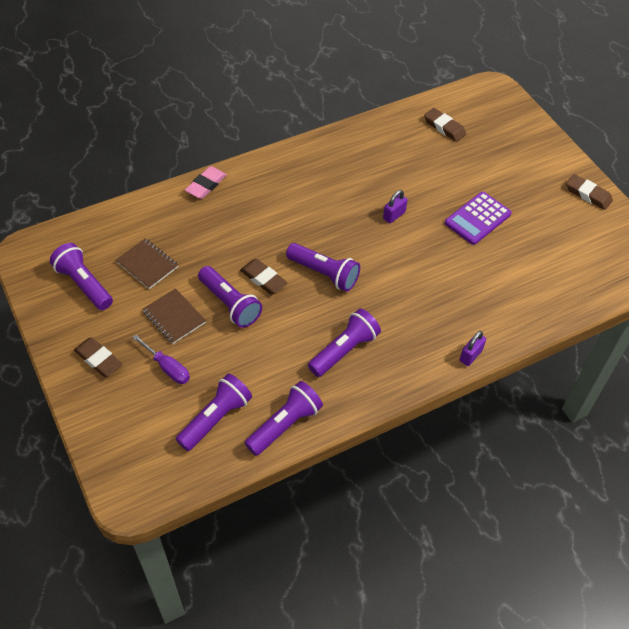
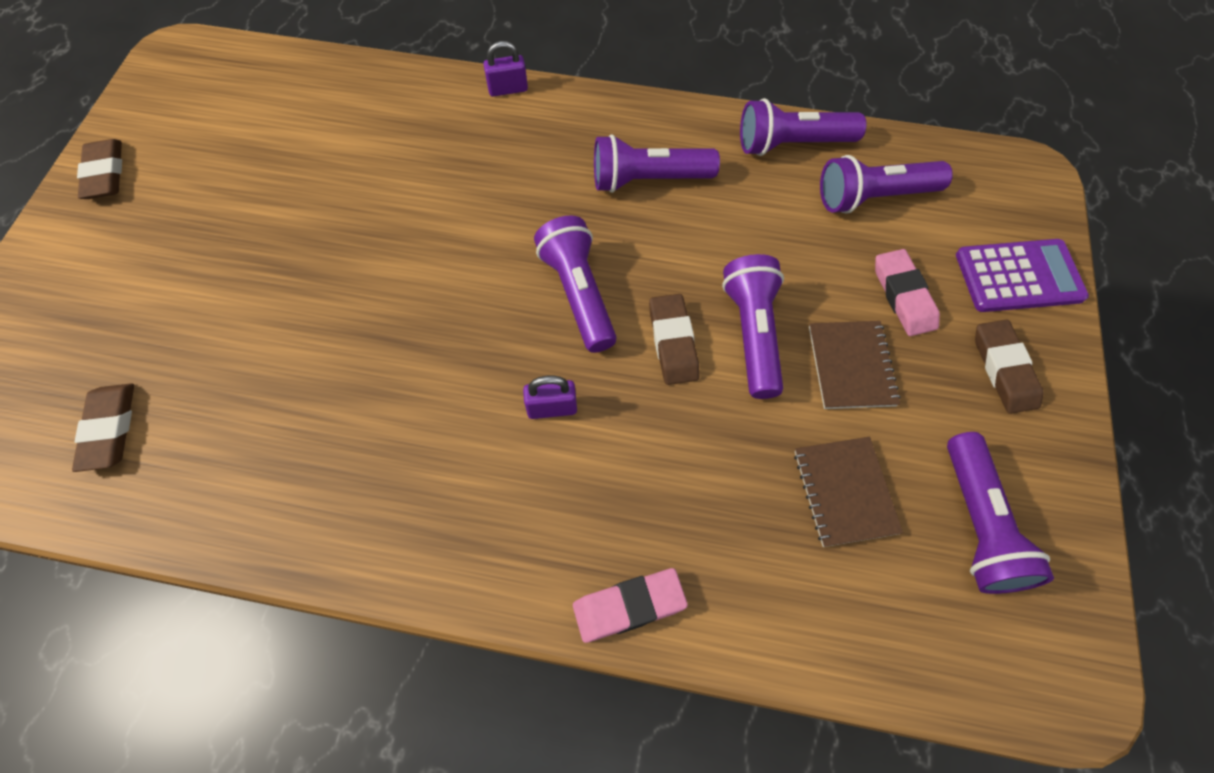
camera: 140 degrees left, 10 degrees up
(167, 368) = (903, 296): purple screwdriver -> pink eraser
(394, 215) = (386, 318): purple padlock -> purple padlock (552, 408)
(477, 218) = (284, 236): purple calculator -> purple calculator (1019, 276)

